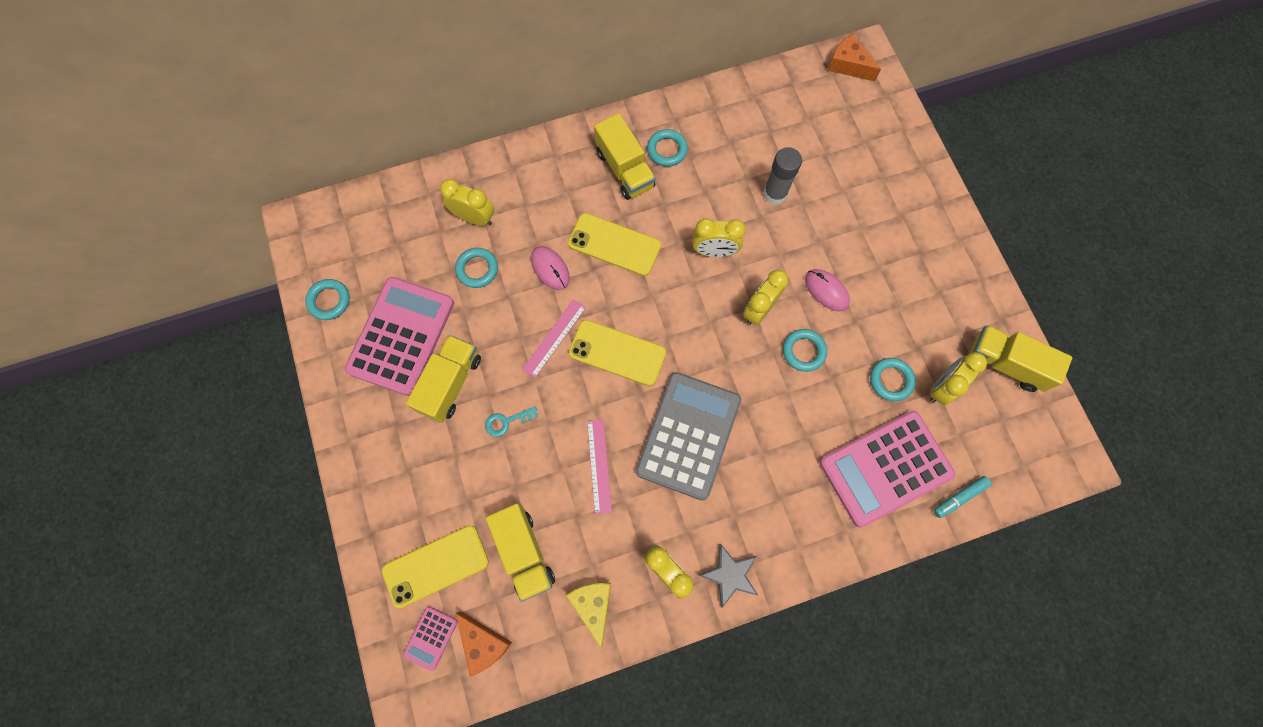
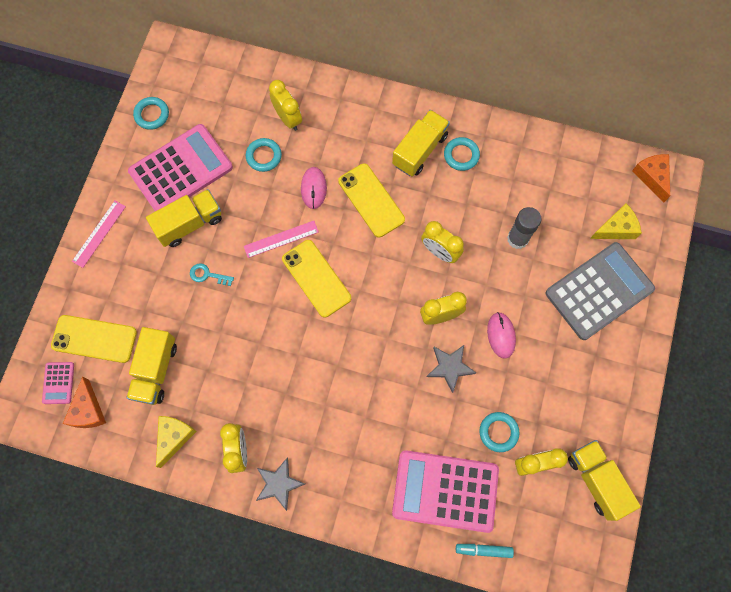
camera: 35 degrees right, 0 degrees up
(430, 638) = (58, 383): pink calculator -> pink calculator turned 60 degrees counterclockwise
(599, 466) = (246, 347): pink ruler -> pink ruler (99, 233)
(625, 169) = (419, 150): yellow truck -> yellow truck turned 150 degrees counterclockwise
(688, 435) = (322, 369): grey calculator -> grey calculator (599, 291)
(803, 351) = (450, 367): turquoise ring -> grey star
(852, 129) = (616, 228): none -> yellow cheese

